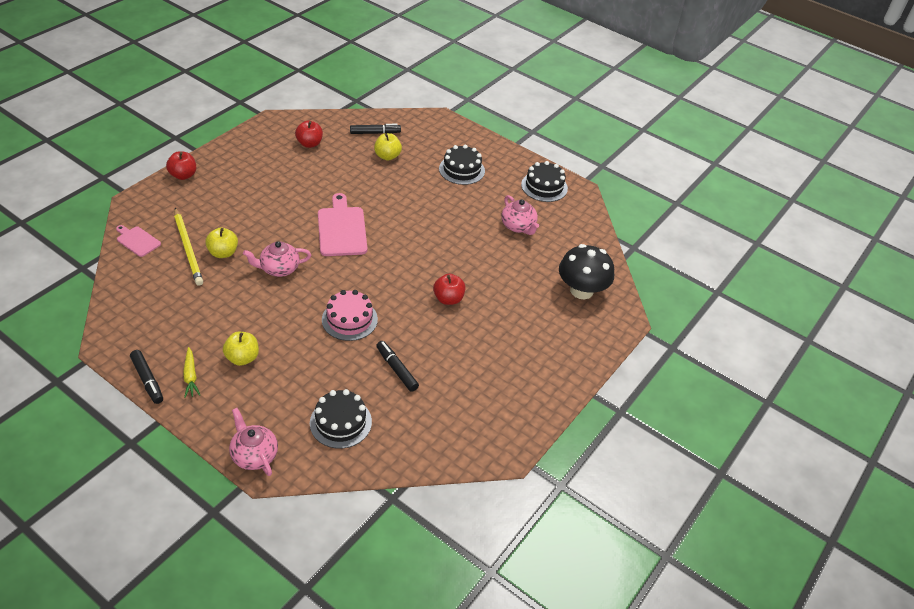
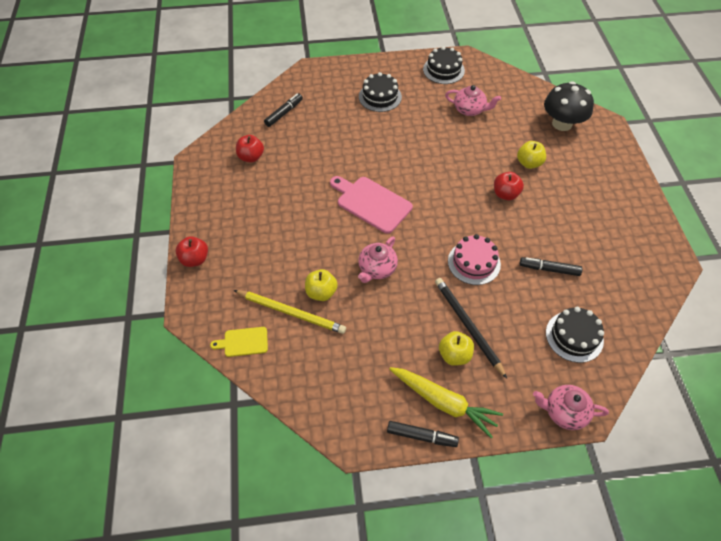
camera: 40 degrees left, 10 degrees up
(137, 240) = (243, 342): pink cutting board -> yellow cutting board
(191, 376) = (444, 403): yellow carrot -> yellow carrot, size x1.84
(279, 351) = (468, 326): none -> black pencil
(387, 156) = (319, 124): yellow apple -> yellow apple (529, 163)

